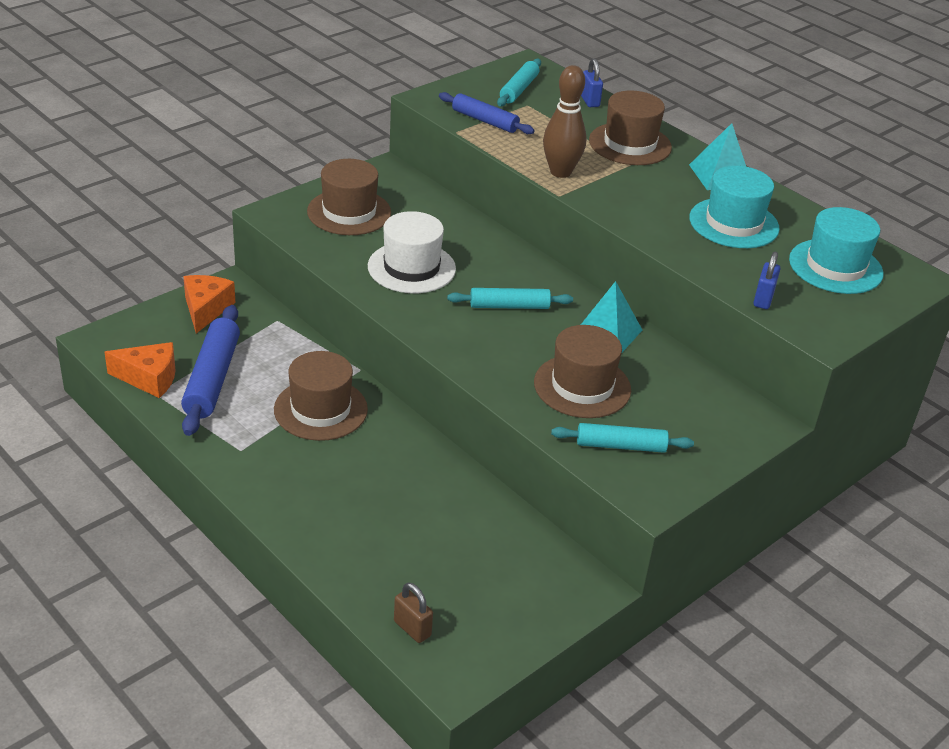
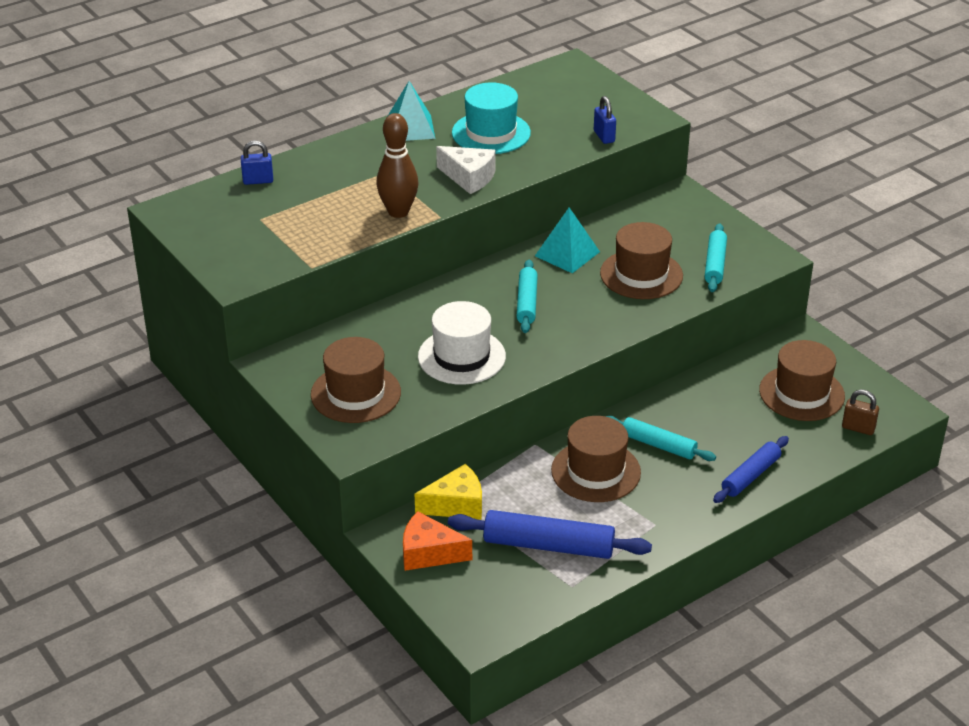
camera: 80 degrees left, 0 degrees up
(149, 378) = (547, 592): orange cheese -> none
(270, 323) = (456, 505): none -> yellow cheese
(412, 628) = (858, 428): brown padlock -> brown padlock turned 60 degrees clockwise
(485, 121) = (291, 247): blue rolling pin -> blue rolling pin (750, 476)
(519, 89) = (225, 221): turquoise rolling pin -> turquoise rolling pin (658, 445)
(630, 144) = (348, 168): brown hat -> brown hat (801, 393)
(638, 211) = (469, 177): none -> white cheese
(763, 299) = (604, 136): blue padlock -> blue padlock turned 45 degrees clockwise
(835, 266) = (556, 97): turquoise hat -> none

